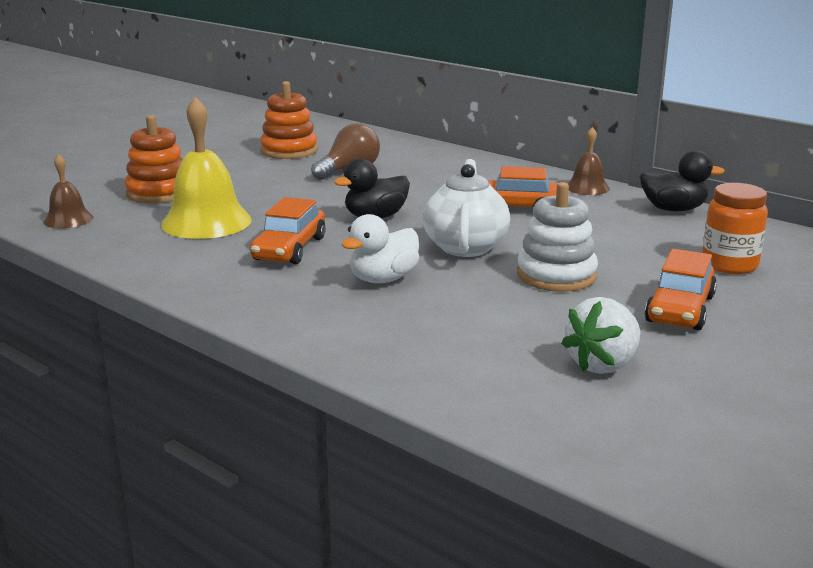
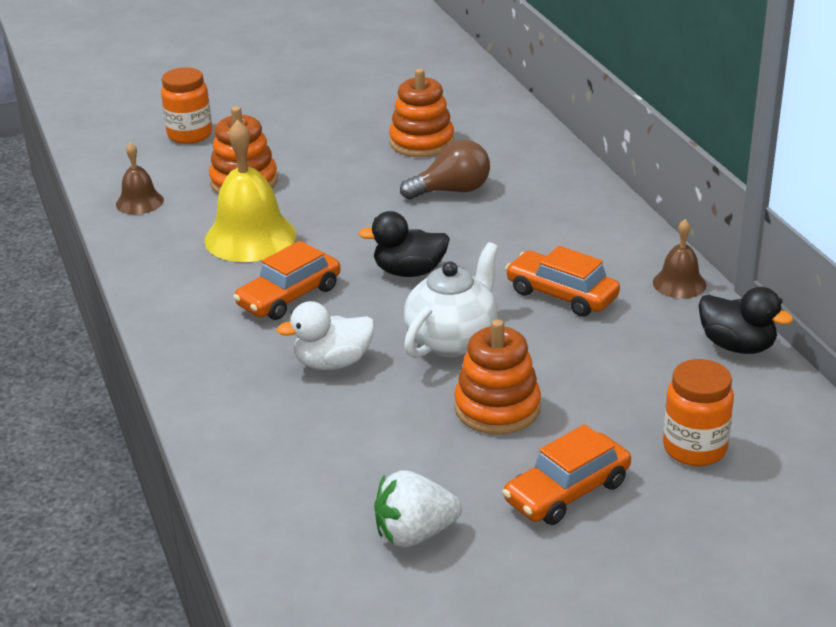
camera: 30 degrees right, 10 degrees up
(71, 175) = (190, 135): none -> orange jar
(556, 275) = (497, 408): white stacking toy -> orange stacking toy

